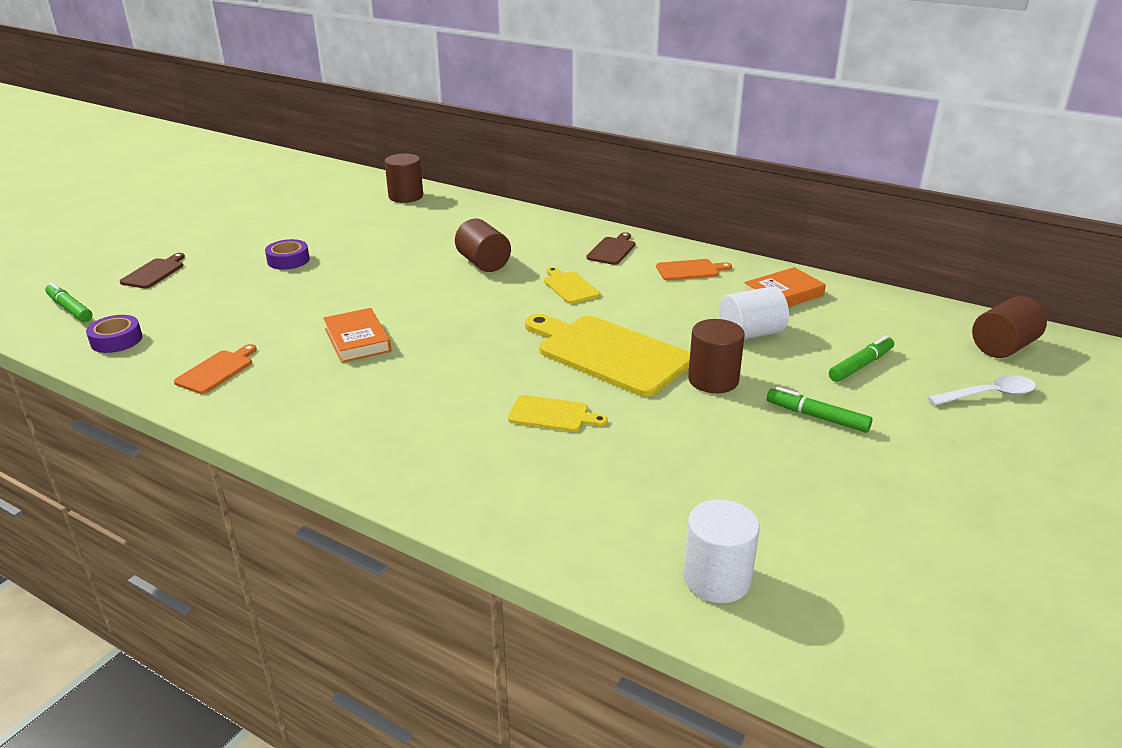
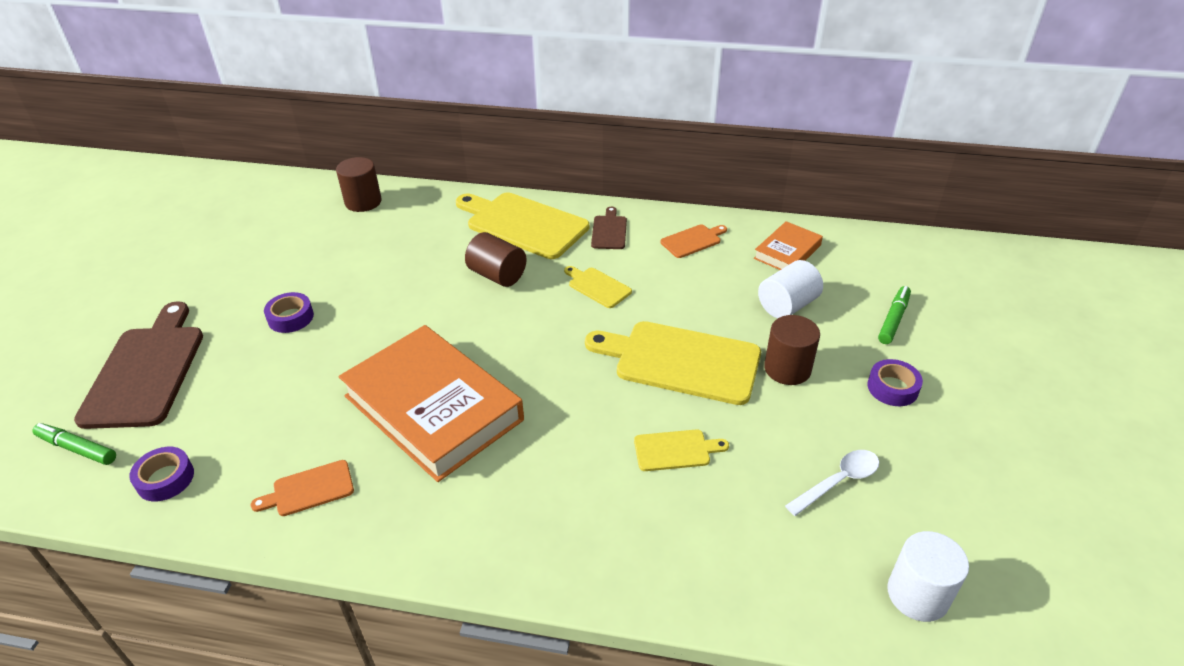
camera: 20 degrees left, 10 degrees up
(154, 272) = (146, 371): brown cutting board -> brown cutting board, size x2.08
(217, 370) = (309, 489): orange cutting board -> orange cutting board turned 120 degrees counterclockwise
(357, 340) = (433, 408): orange book -> orange book, size x2.08
(534, 233) = (523, 224): none -> yellow cutting board
(817, 417) = (892, 388): green marker -> purple tape
(988, 395) = (1003, 326): white spoon -> white spoon (838, 481)
(1003, 347) = (986, 271): brown cylinder -> none

